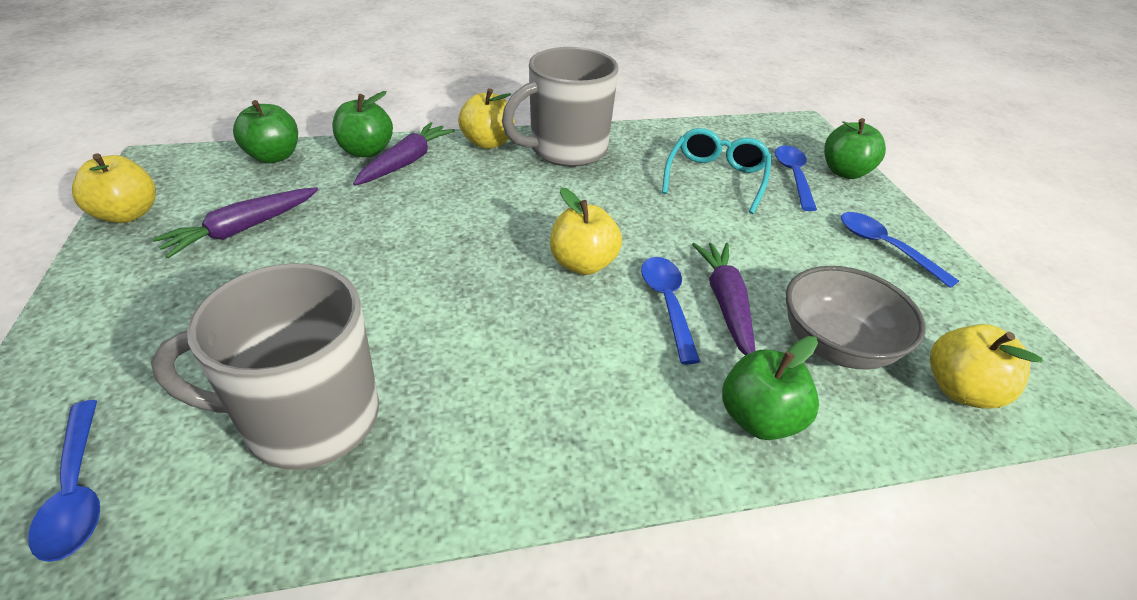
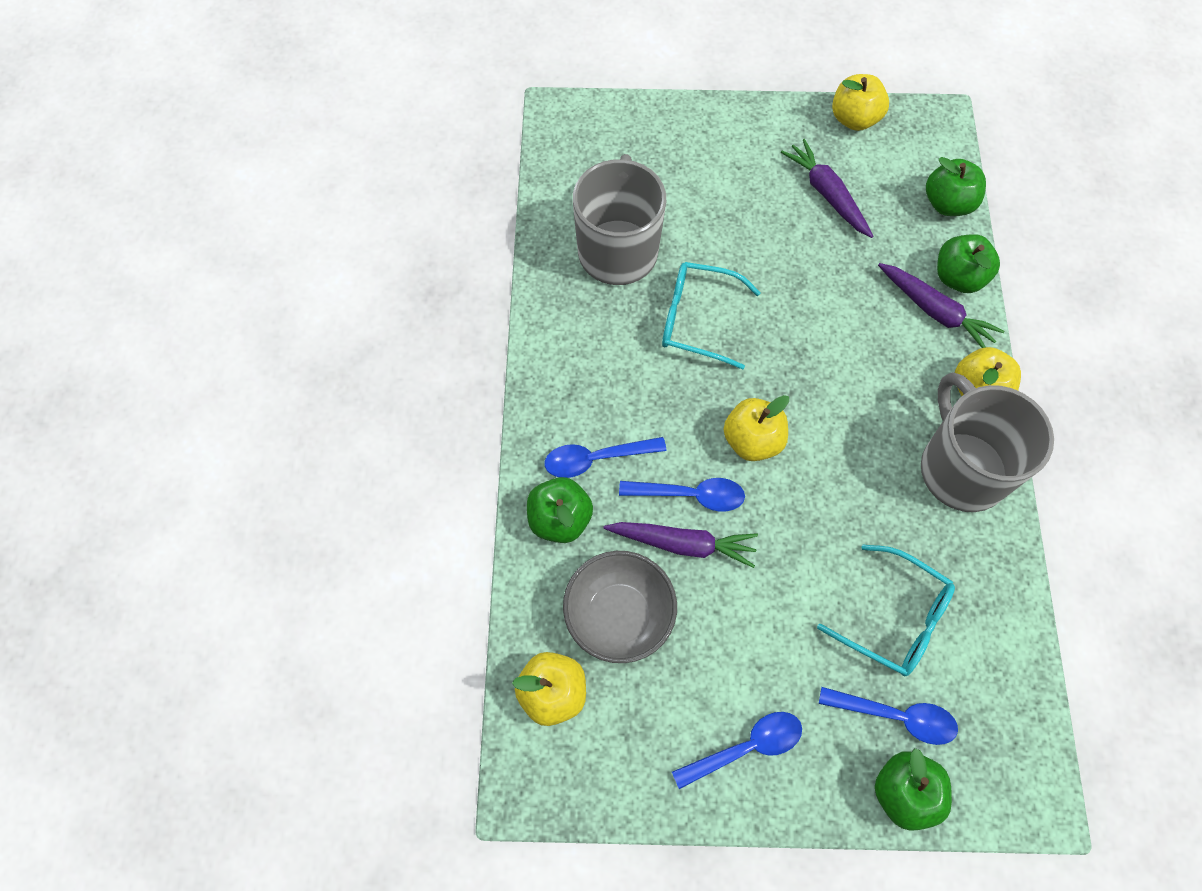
camera: 105 degrees right, 25 degrees up
(77, 491) = (591, 153): blue spoon -> blue spoon (596, 459)
(430, 319) = (699, 320): none -> turquoise glasses

